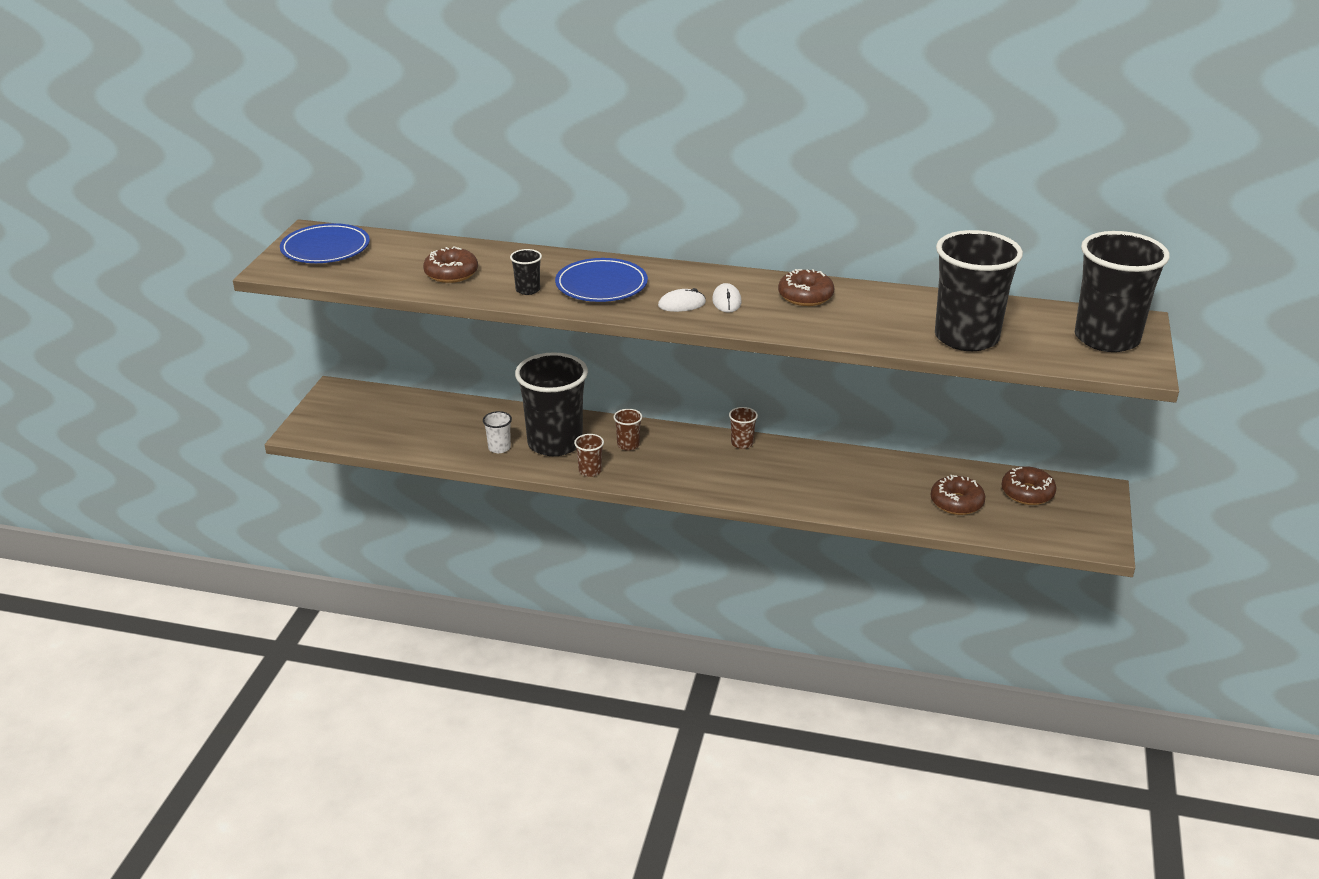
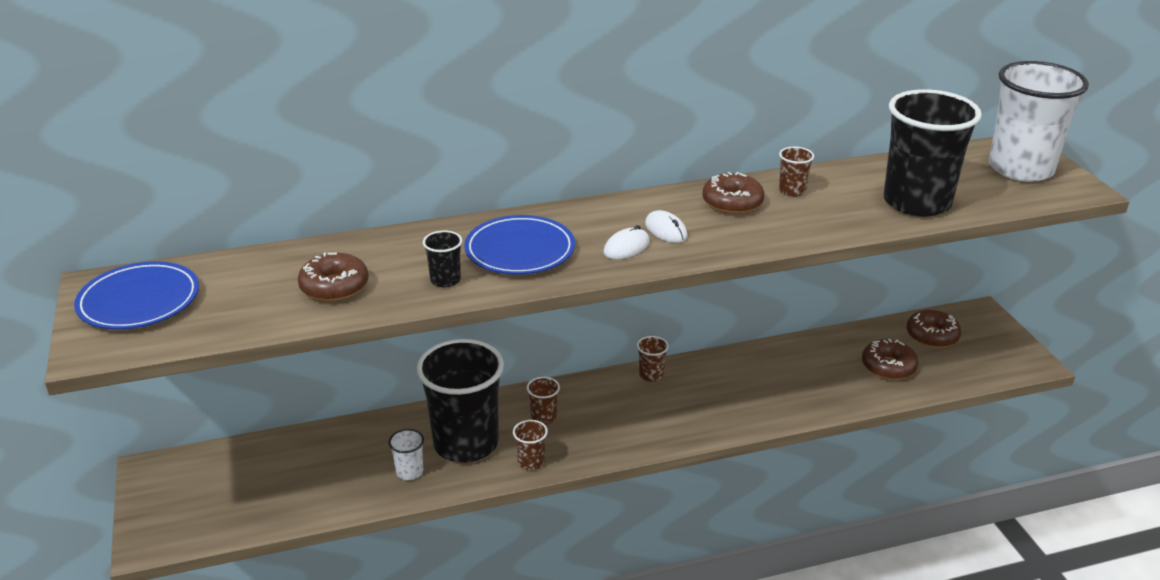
camera: 30 degrees left, 0 degrees up
(867, 301) = (792, 191): none -> brown cup
(1106, 338) = (1021, 169): black cup -> white cup

